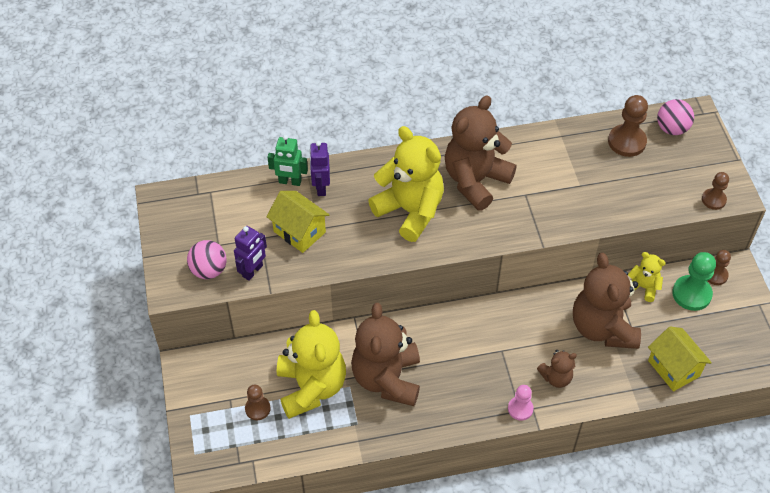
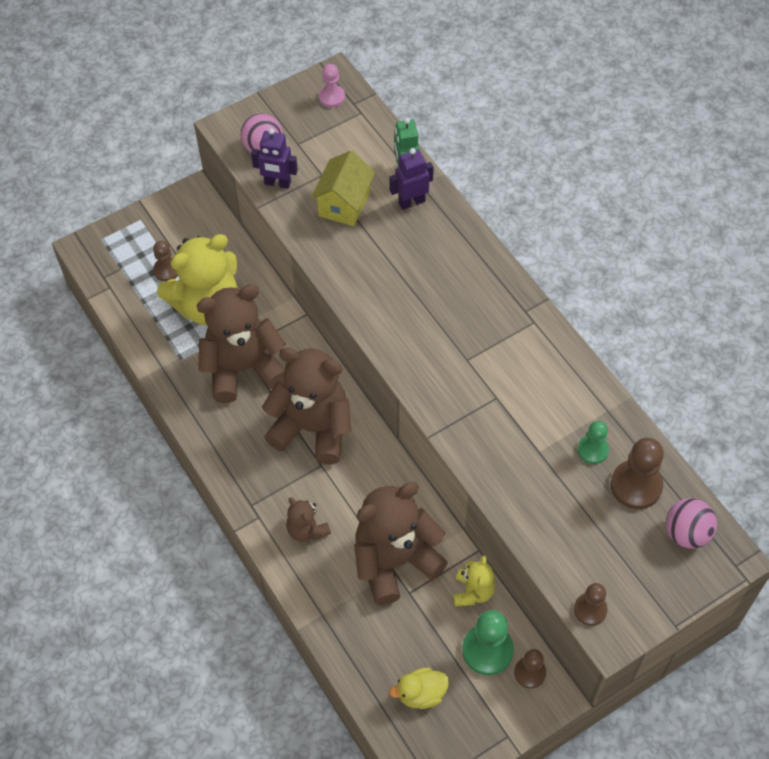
camera: 70 degrees right, 5 degrees up
(410, 211) = (418, 292): yellow teddy bear -> none
(475, 181) = (491, 341): brown teddy bear -> brown teddy bear (313, 428)
(520, 409) = (253, 505): pink pawn -> pink pawn (332, 97)
(590, 155) = (592, 450): none -> green pawn
(673, 368) = (369, 654): yellow house -> none
(714, 345) = (421, 694): none -> yellow duck

